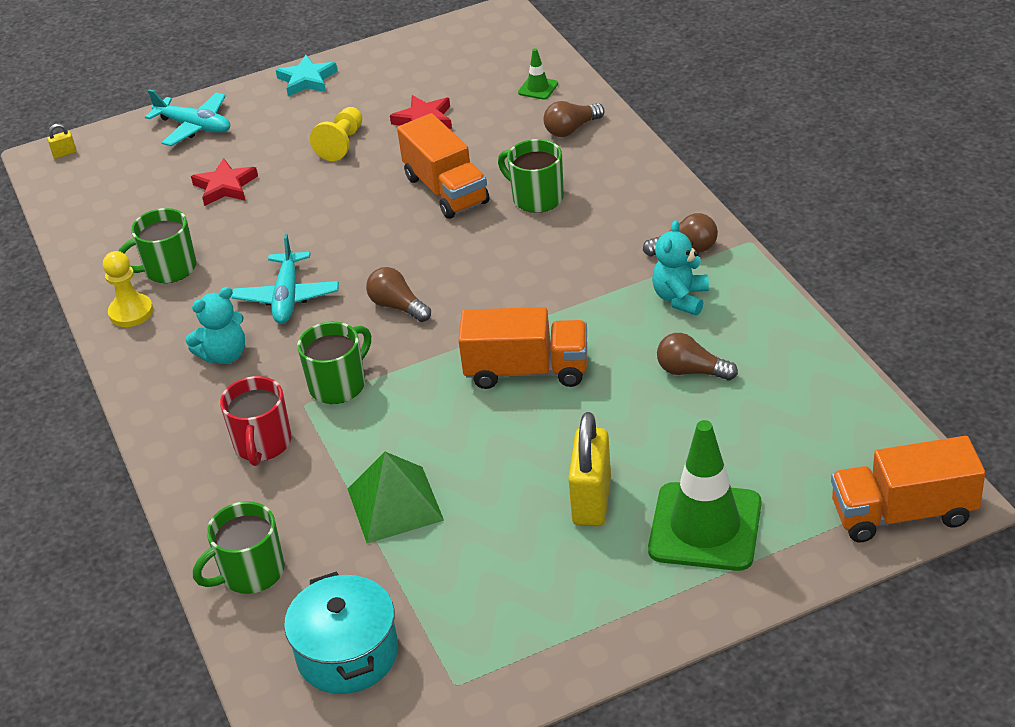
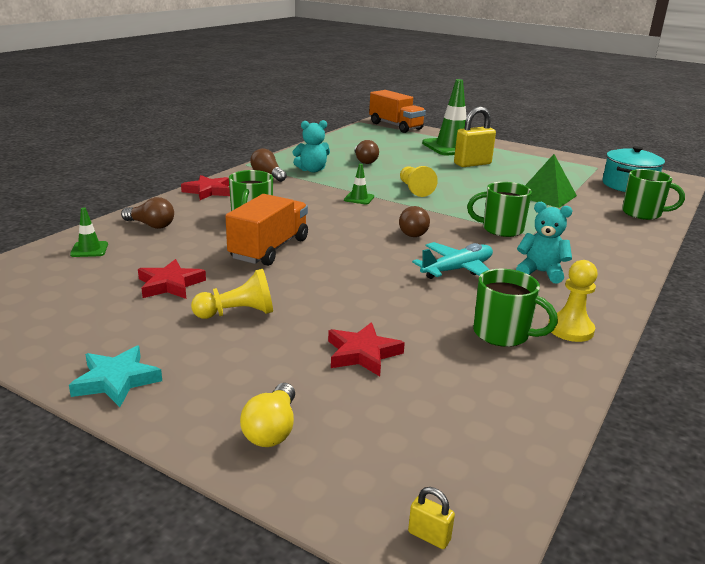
camera: 130 degrees left, 15 degrees down
(194, 126) = (272, 430): turquoise plane -> yellow light bulb
(262, 444) = (576, 236): red mug -> none
(527, 370) = (414, 189): orange truck -> yellow pawn
(534, 303) = (359, 198): none -> green traffic cone
(654, 186) = (208, 191): none -> red star

